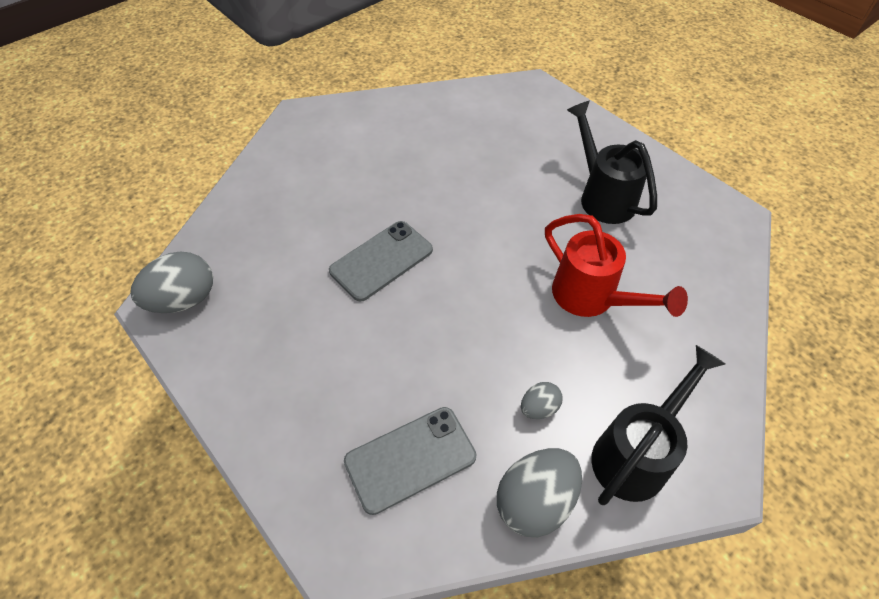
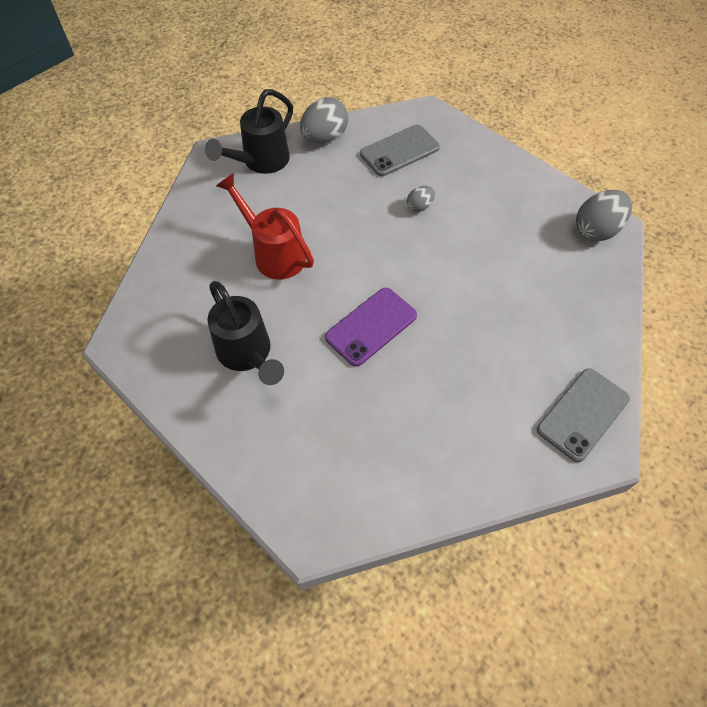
camera: 175 degrees right, 5 degrees up
(381, 260) = (451, 272): grey phone -> grey phone (583, 414)
(478, 212) = (371, 326): none -> purple phone
(539, 408) = (320, 180): grey egg -> grey egg (419, 206)

